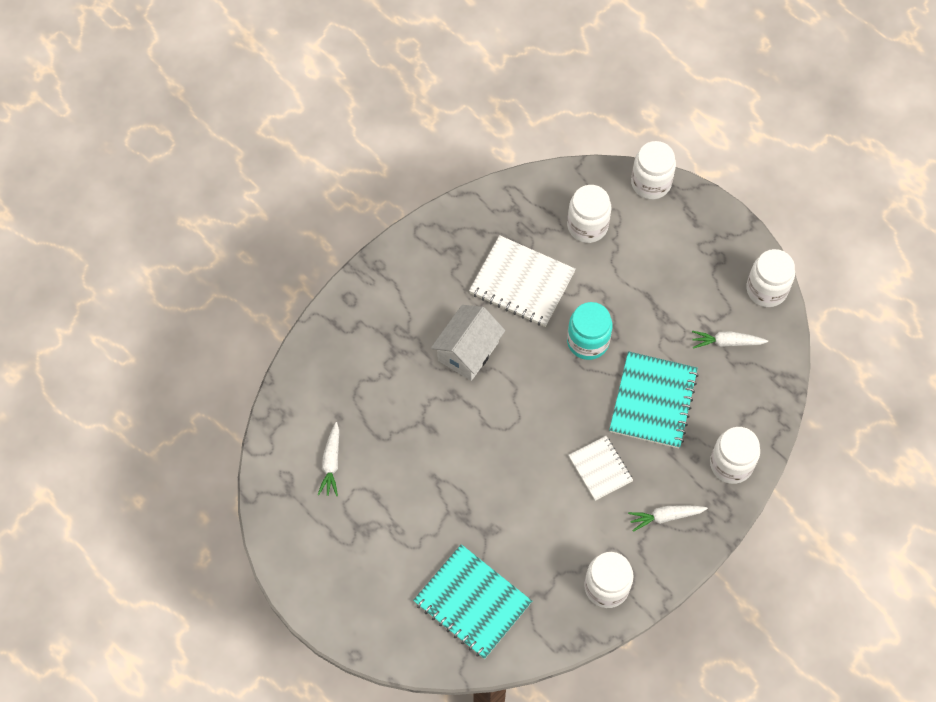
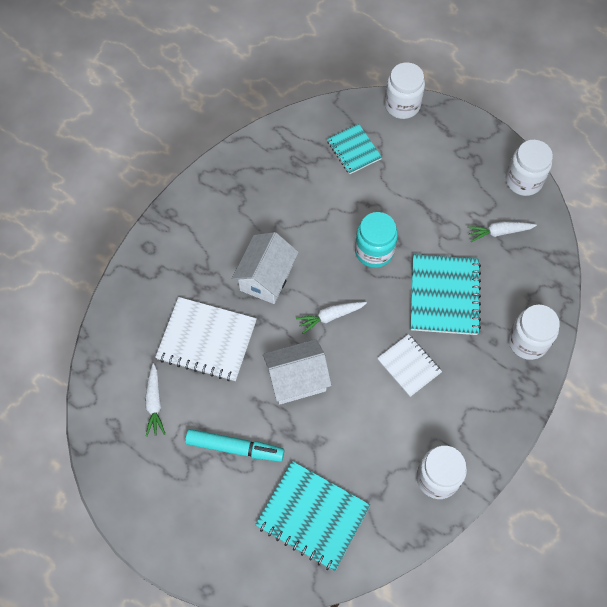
camera: 10 degrees left, 0 degrees up
(405, 522) = (235, 448): none -> turquoise marker
(481, 463) = (297, 379): none -> white house
(522, 283) = (304, 208): white notebook -> white notebook (207, 340)
(587, 226) = (353, 150): white jar -> turquoise notebook
(666, 516) = (479, 401): white carrot -> white carrot (331, 316)

